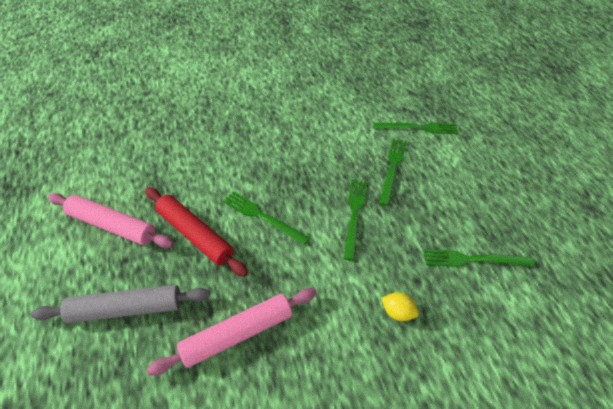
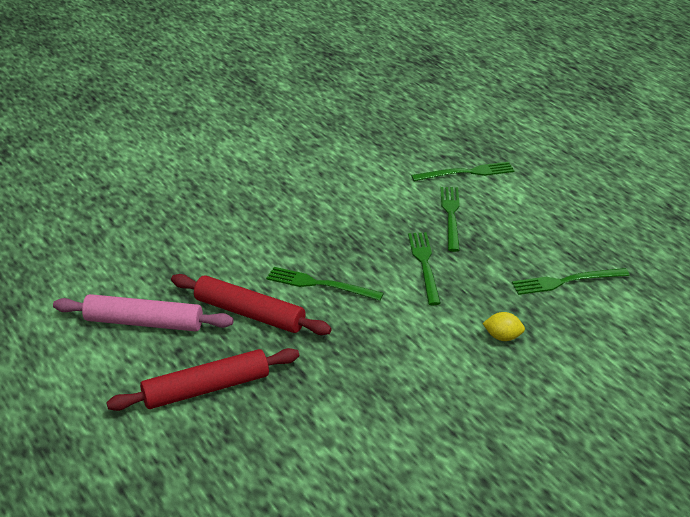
camera: 15 degrees left, 15 degrees down
(126, 309) = (206, 389): grey rolling pin -> red rolling pin
(238, 334) = (342, 385): pink rolling pin -> none

